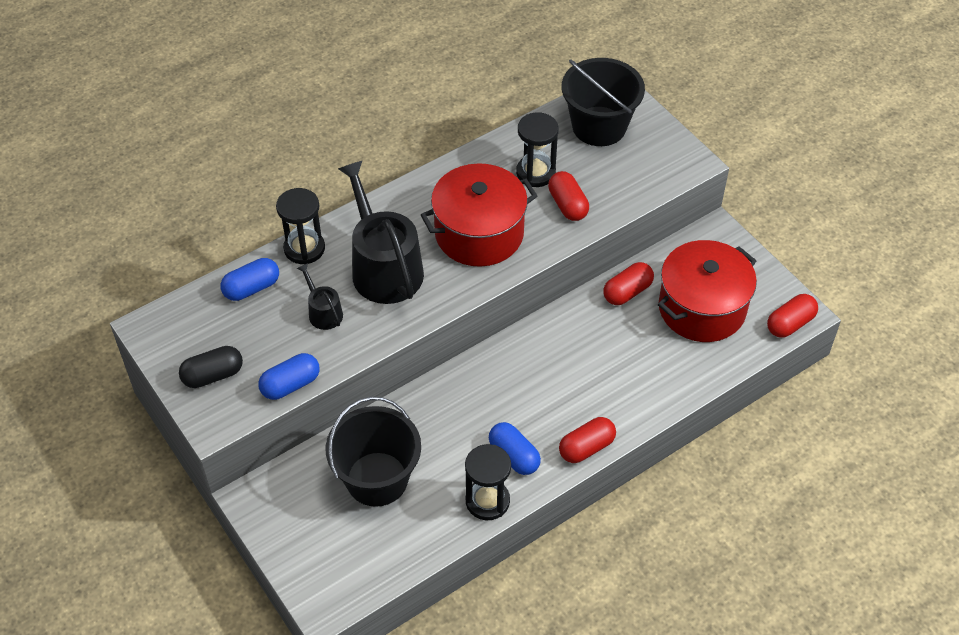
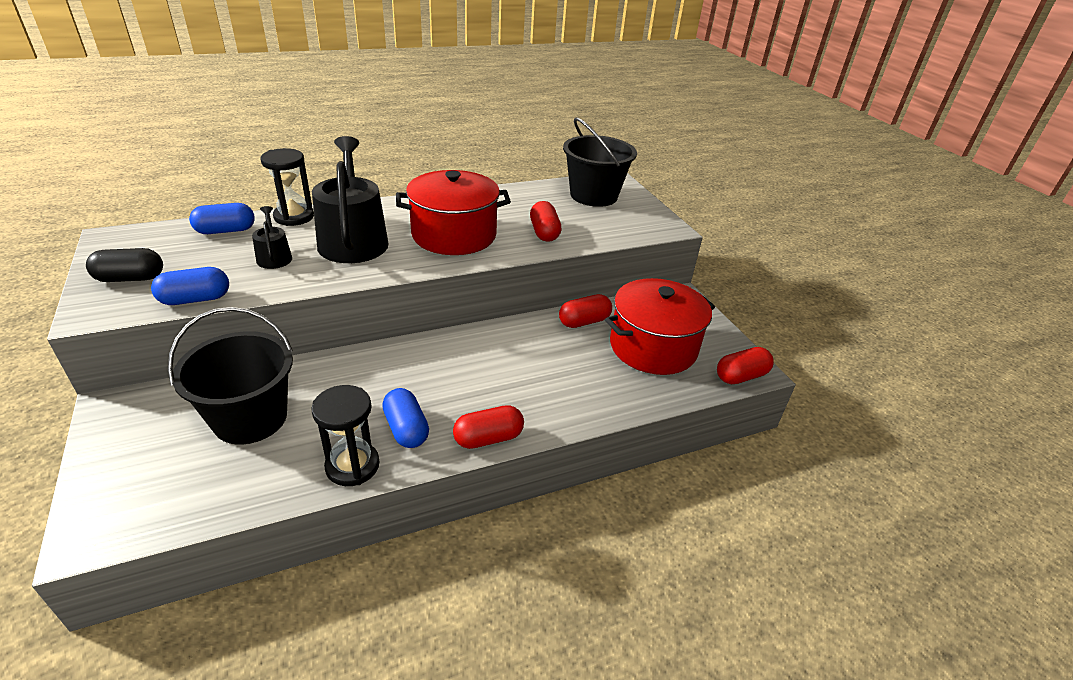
camera: 10 degrees right, 15 degrees down
(535, 173) = (526, 210): black hourglass -> none

